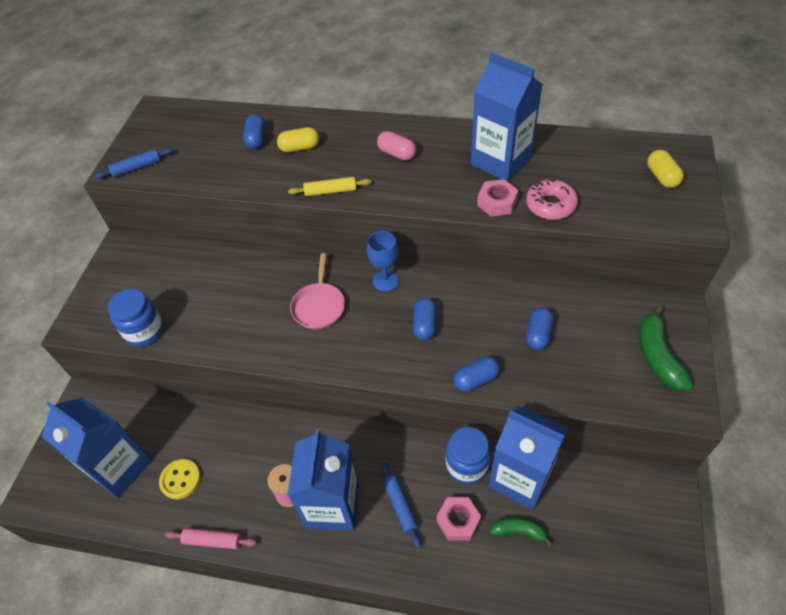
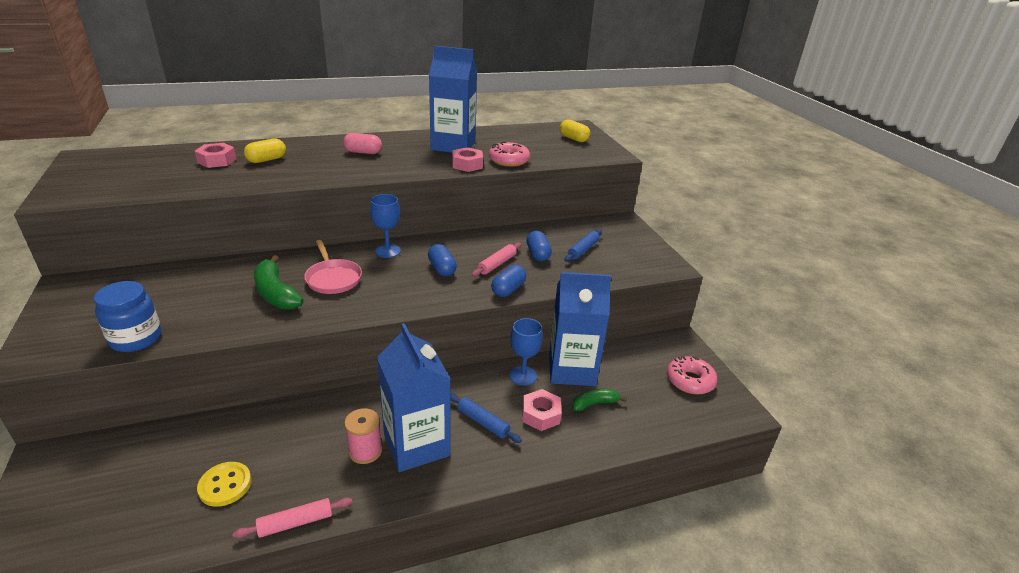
camera: 35 degrees left, 20 degrees down
(119, 467) = (132, 503): blue carton -> none
(137, 168) = (82, 193): blue rolling pin -> blue rolling pin (583, 250)
(256, 139) = (217, 160): blue capsule -> pink nut
(330, 191) = (316, 178): yellow rolling pin -> none
(466, 465) = (523, 376): blue jar -> blue goblet
(485, 336) = (497, 264): none -> pink rolling pin
(644, 548) = (690, 381): none -> pink donut
(657, 356) = (629, 246): green banana -> green banana (276, 293)

